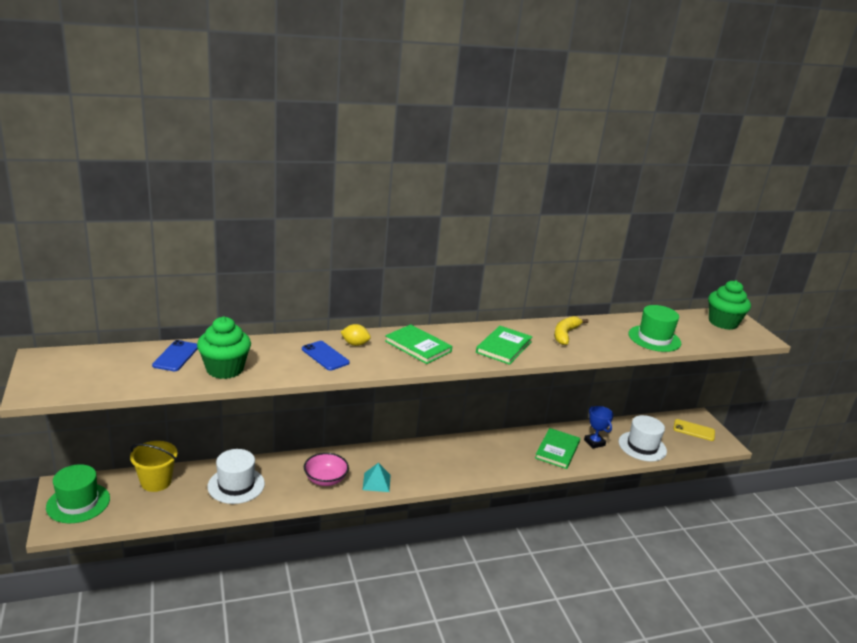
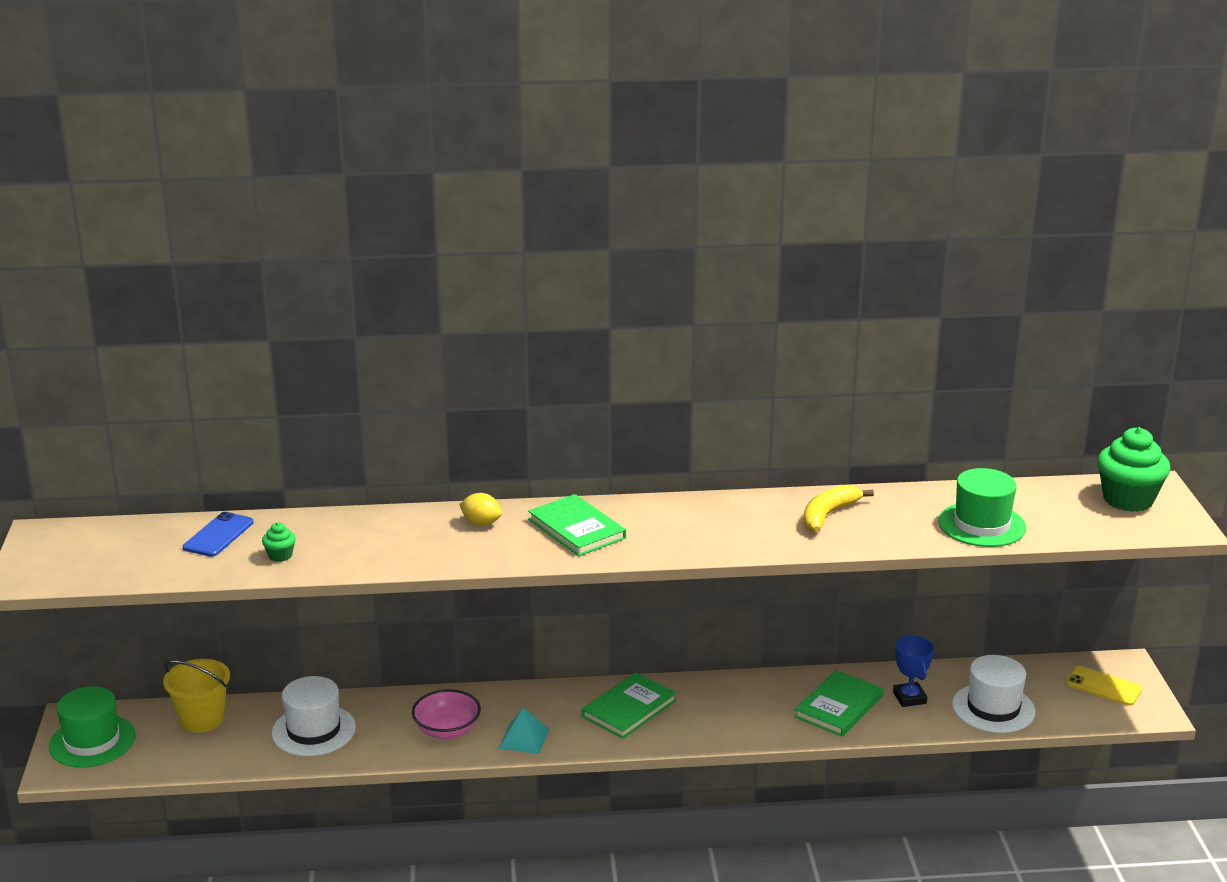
camera: 15 degrees right, 0 degrees up
(225, 369) = (280, 556): green cupcake -> green cupcake, size x0.45
(325, 356) = (430, 540): blue phone -> none
(503, 347) = (714, 533): green book -> green book (629, 708)

